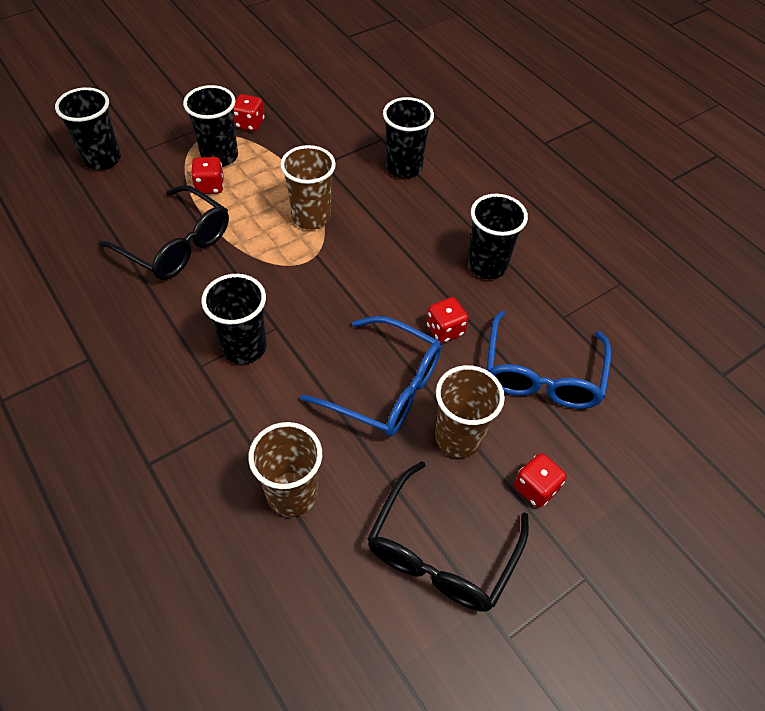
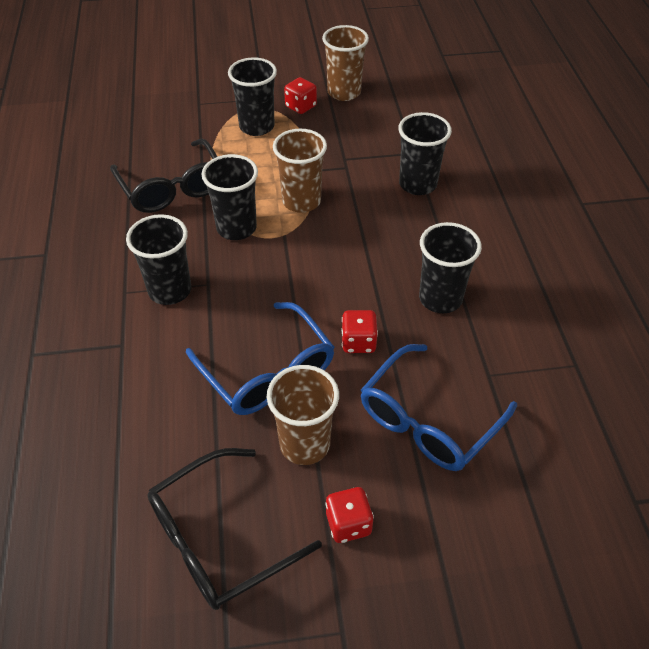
camera: 30 degrees right, 5 degrees down
(102, 159) = (161, 102): black cup -> black cup (236, 228)
(210, 186) = (232, 149): red dice -> none
(292, 494) = (125, 429): brown cup -> brown cup (344, 92)

